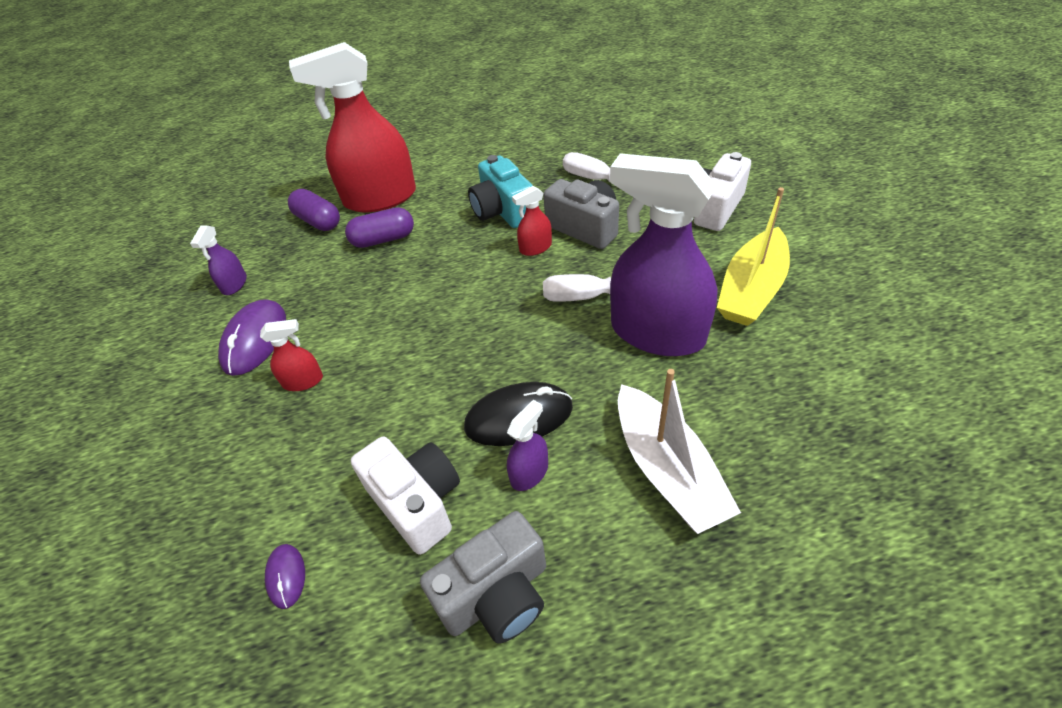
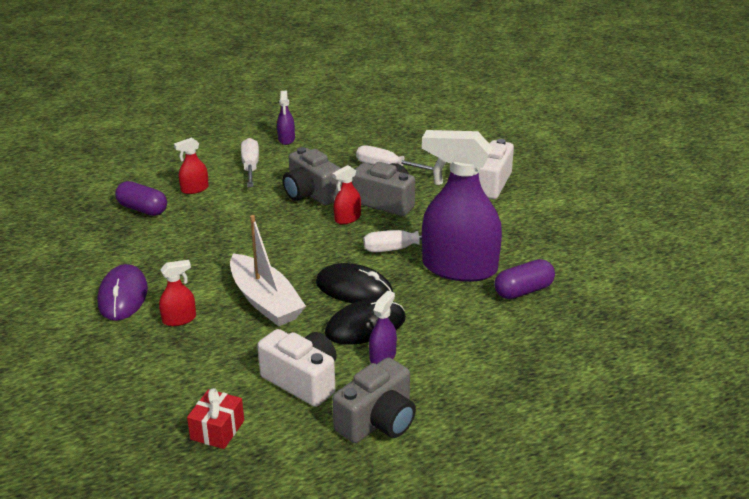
camera: 15 degrees left, 15 degrees down
(234, 284) = (84, 259): purple spray bottle -> purple spray bottle (286, 139)
(286, 576) = (217, 430): purple mouse -> red gift
(380, 198) = (194, 189): red spray bottle -> red spray bottle, size x0.42
(383, 239) = (210, 219): purple capsule -> purple capsule (523, 291)
(447, 172) = (250, 167): none -> white screwdriver
(503, 211) = (311, 194): turquoise camera -> grey camera
(518, 354) = (354, 289): none -> black mouse
(667, 470) = (482, 346): white boat -> white boat (265, 301)
(751, 290) = (526, 236): yellow boat -> none

